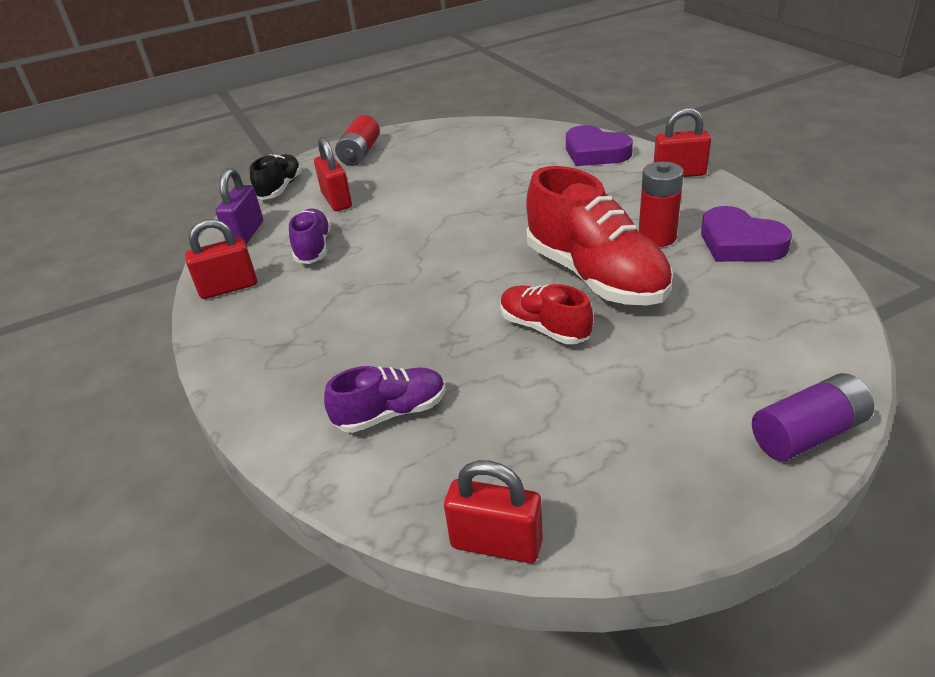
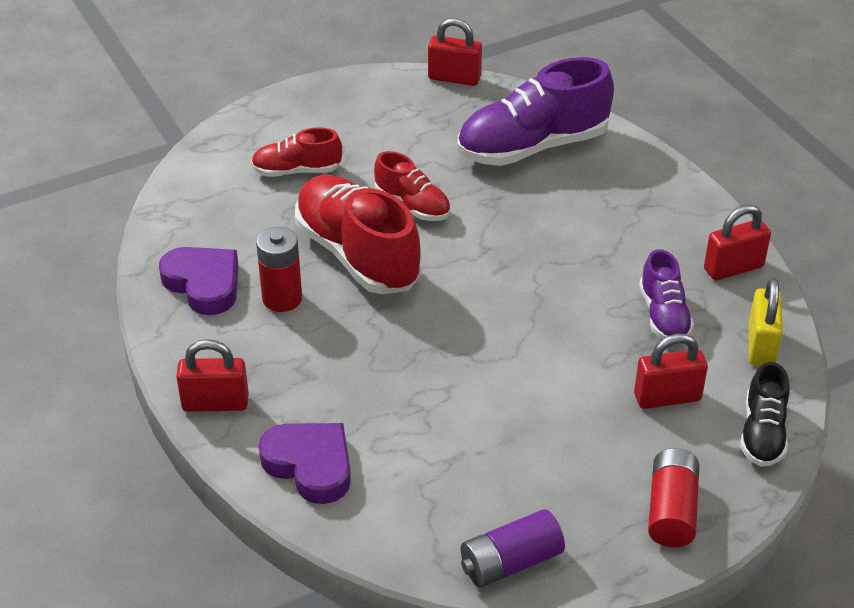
camera: 175 degrees right, 5 degrees up
(246, 234) = (761, 346): purple padlock -> yellow padlock
(337, 200) = (667, 397): red padlock -> red padlock turned 75 degrees counterclockwise
(391, 413) = (532, 147): purple shoe -> purple shoe, size x1.86
(698, 362) = (297, 171): none -> red shoe
(808, 434) = (248, 122): purple battery -> purple battery (510, 562)

